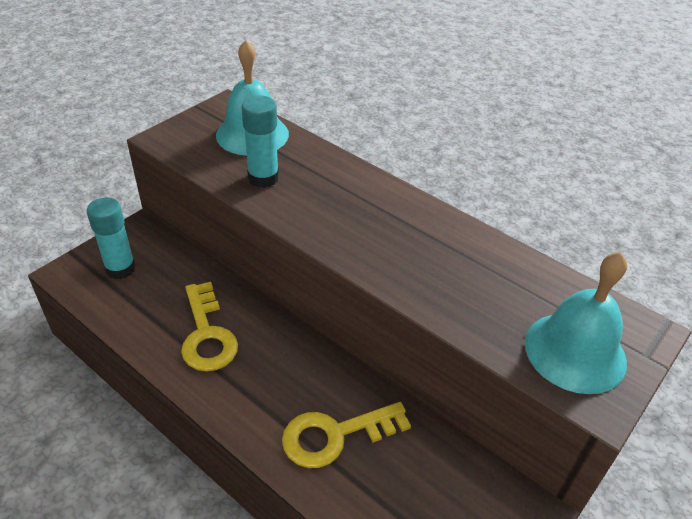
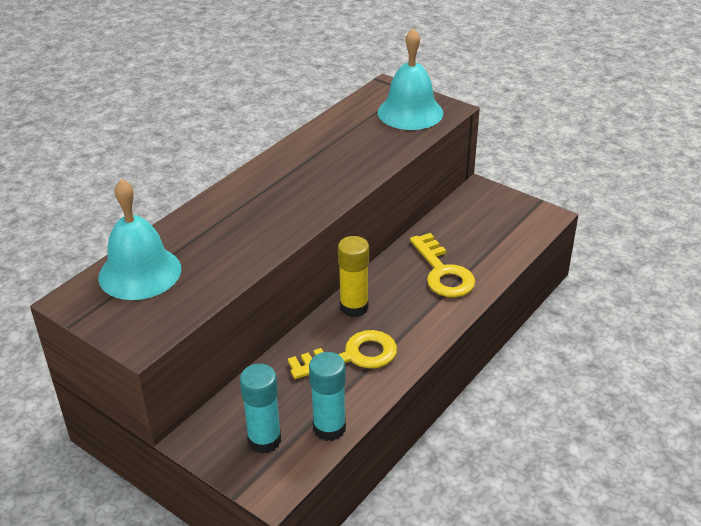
camera: 90 degrees left, 5 degrees down
(263, 178) = (221, 257): turquoise glue stick -> turquoise glue stick (329, 428)
(282, 341) = (354, 307): none -> yellow glue stick

